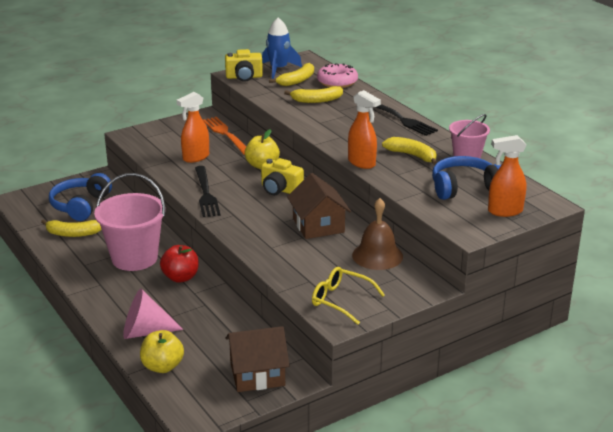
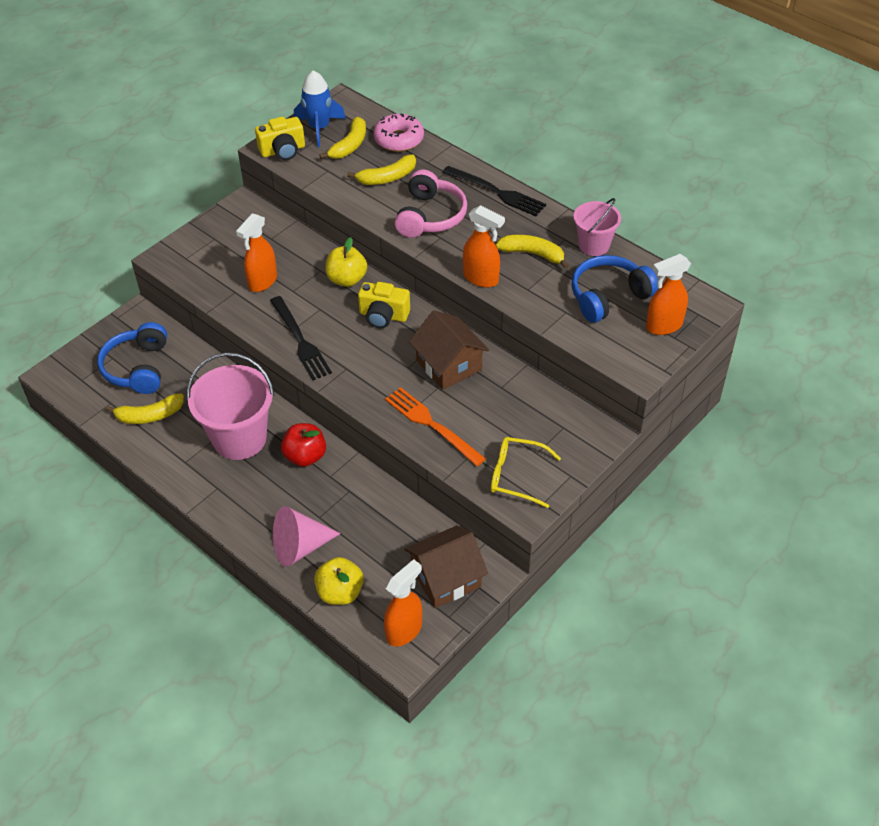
camera: 15 degrees left, 20 degrees up
(203, 402) = (404, 630): none -> orange spray bottle
(226, 134) = (282, 234): orange fork -> orange fork (431, 424)
(339, 124) = (430, 216): none -> pink headphones
(377, 255) = (530, 398): brown bell -> none

